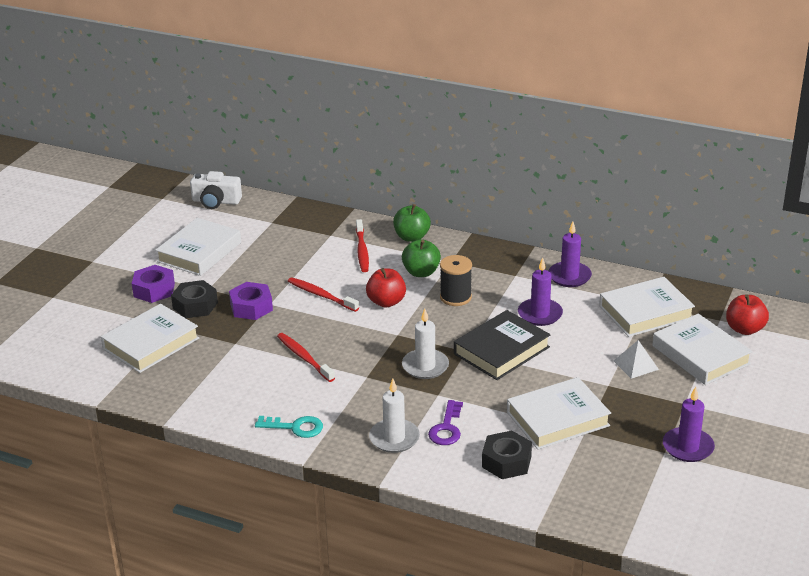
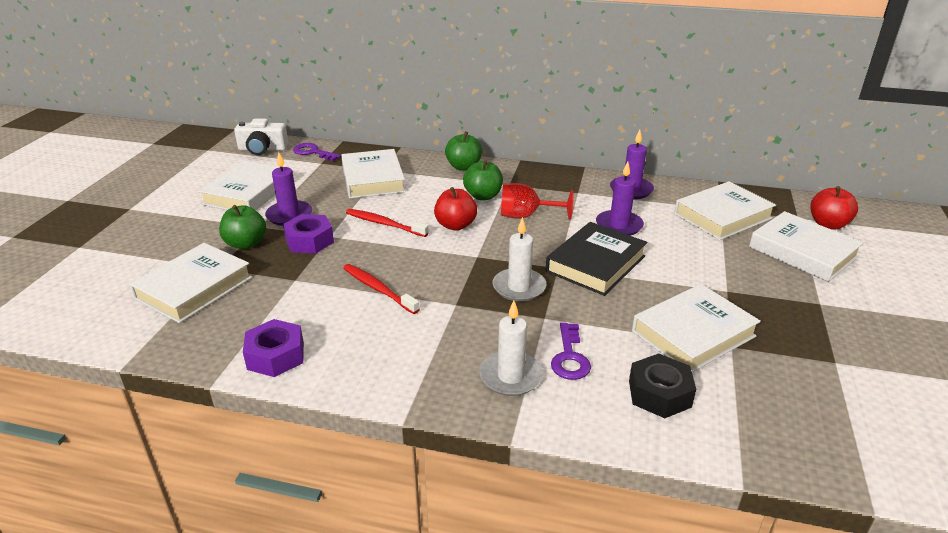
camera: 10 degrees left, 0 degrees up
(154, 290) = (198, 231): purple nut -> purple nut (276, 356)
(195, 305) = (246, 244): black nut -> green apple
(265, 209) = (313, 152): none -> purple key
(295, 427) = (383, 374): turquoise key -> none
(319, 245) = (373, 179): none -> white book
(362, 250) = (417, 181): red toothbrush -> none
(455, 297) = (526, 216): black spool -> red goblet
(635, 365) = (743, 267): white pyramid -> none
(688, 447) = (857, 353): purple candle -> purple candle (289, 215)

